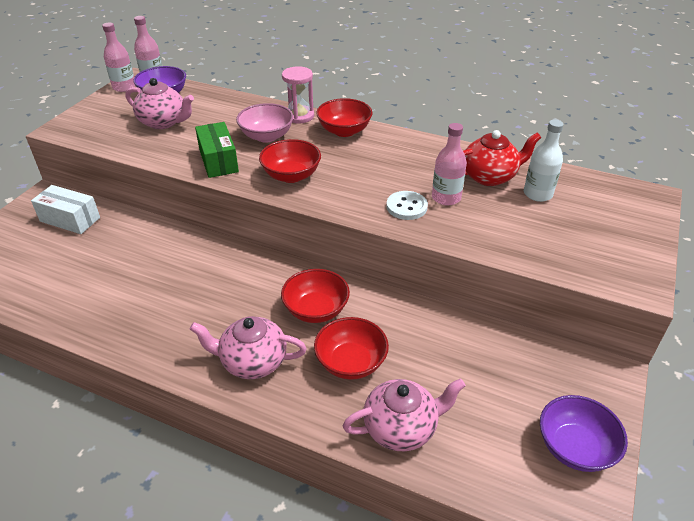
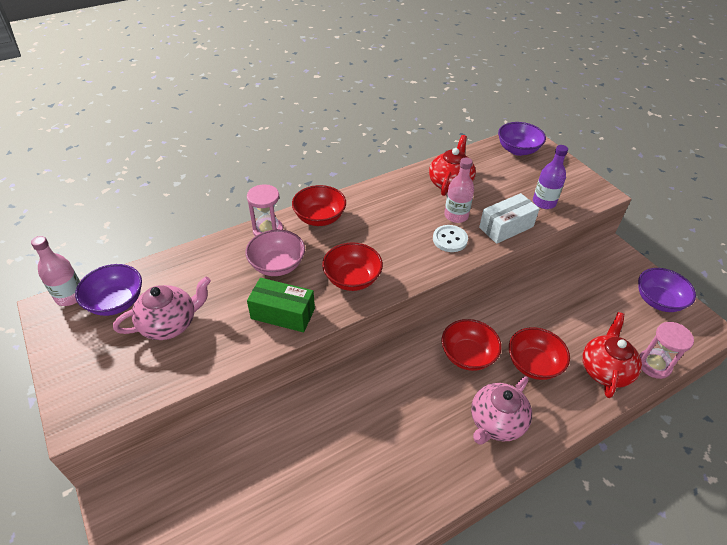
camera: 55 degrees left, 5 degrees up
(70, 219) = (186, 485): white box -> white box (506, 227)
(124, 87) = (54, 326): pink bottle -> none
(401, 427) = (605, 369): pink teapot -> red teapot
(455, 475) = (654, 365): none -> pink hourglass
(537, 194) = (487, 176): white bottle -> none
(553, 247) = (544, 202): none -> purple bottle
(617, 198) = (518, 150): none -> purple bowl

